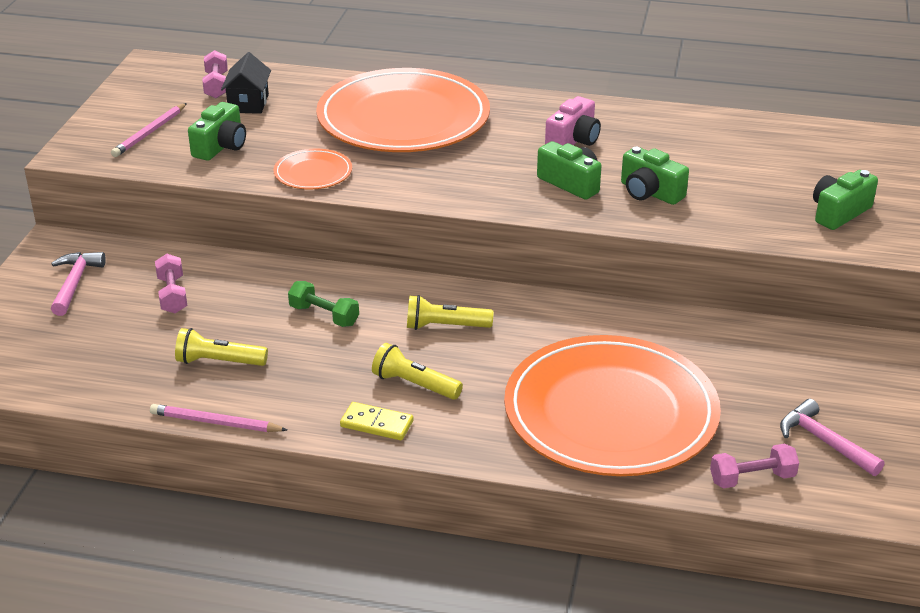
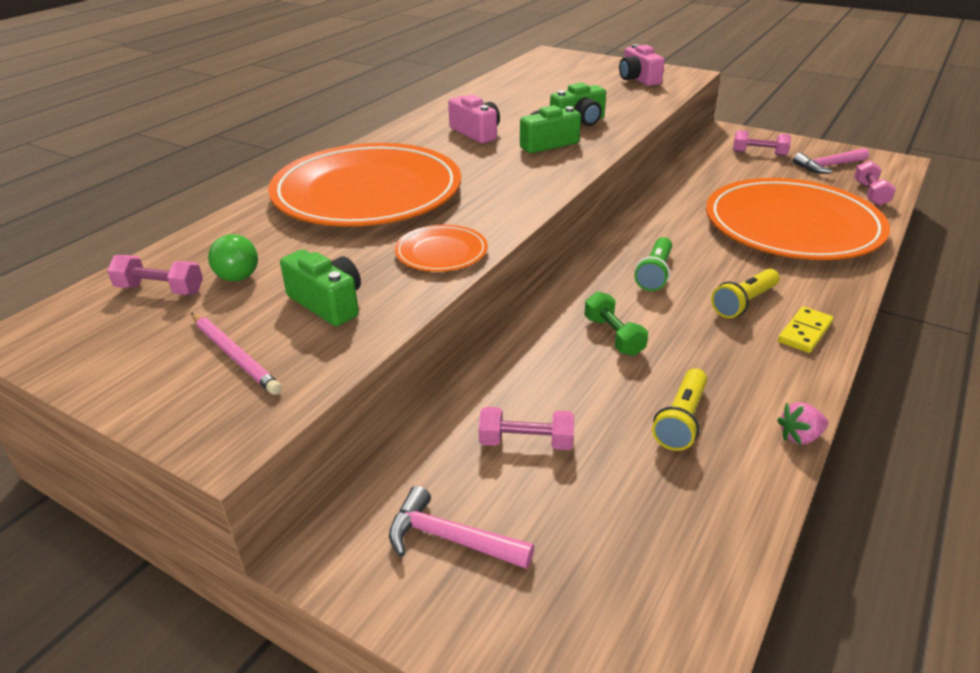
camera: 70 degrees left, 0 degrees up
(216, 422) = (800, 437): pink pencil -> pink strawberry
(248, 103) = (235, 273): black house -> green light bulb
(324, 315) = (613, 336): green dumbbell -> green dumbbell turned 75 degrees counterclockwise
(445, 326) = (655, 273): yellow flashlight -> green flashlight
(822, 379) = (759, 153): none -> pink dumbbell
(839, 213) = (638, 79): green camera -> pink camera

